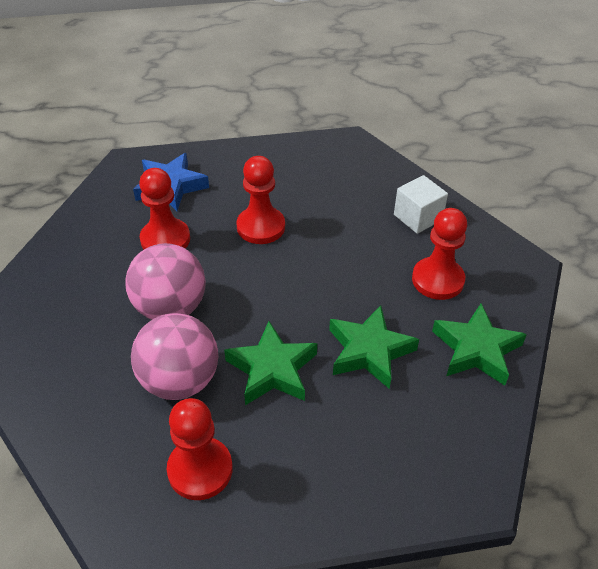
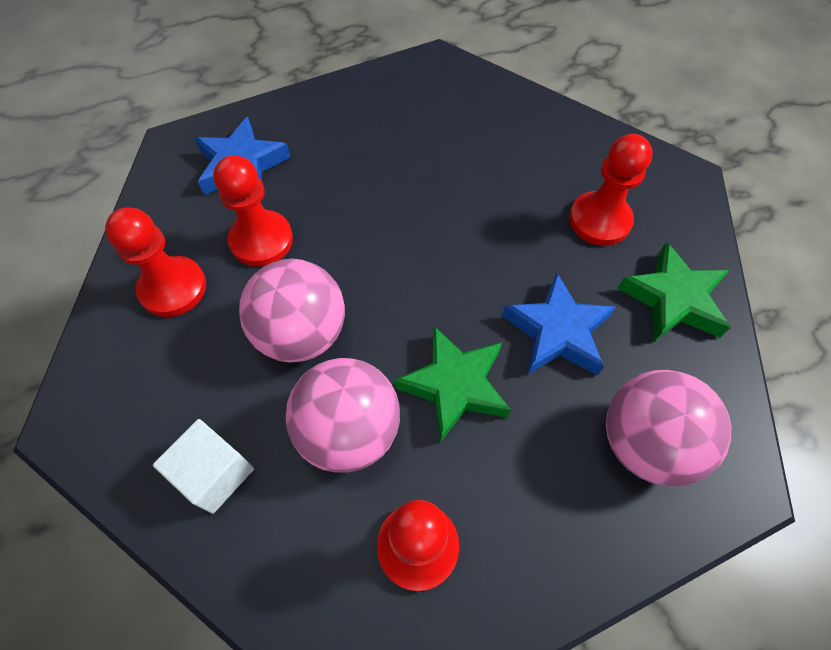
camera: 15 degrees left, 15 degrees up
(261, 227) = (372, 197): red pawn -> red pawn (173, 288)
(369, 351) = (557, 332): green star -> blue star
(409, 445) = (645, 442): none -> pink ball
(418, 217) = (548, 144): white cube -> white cube (215, 473)

